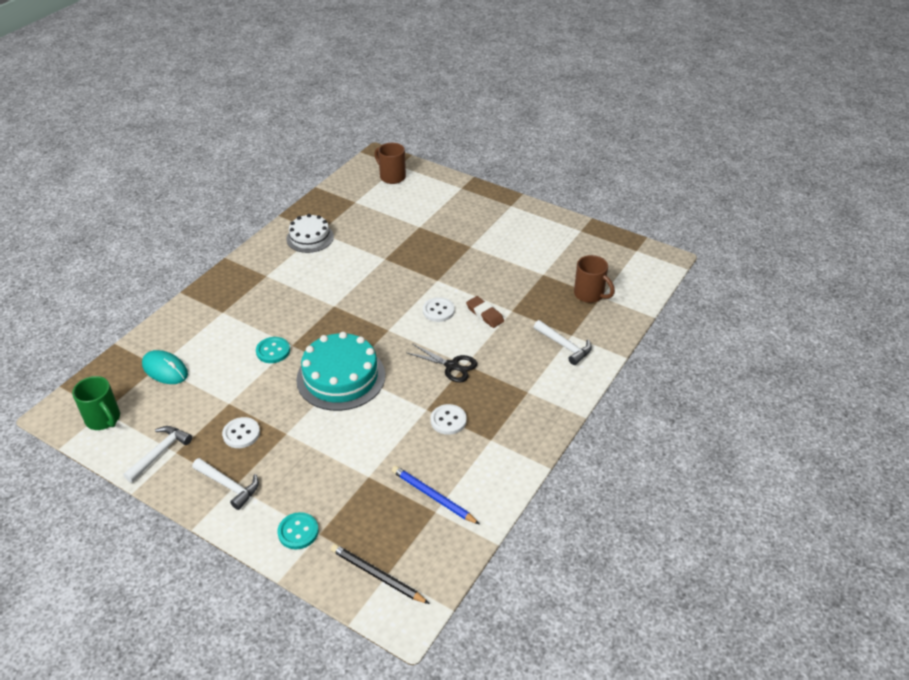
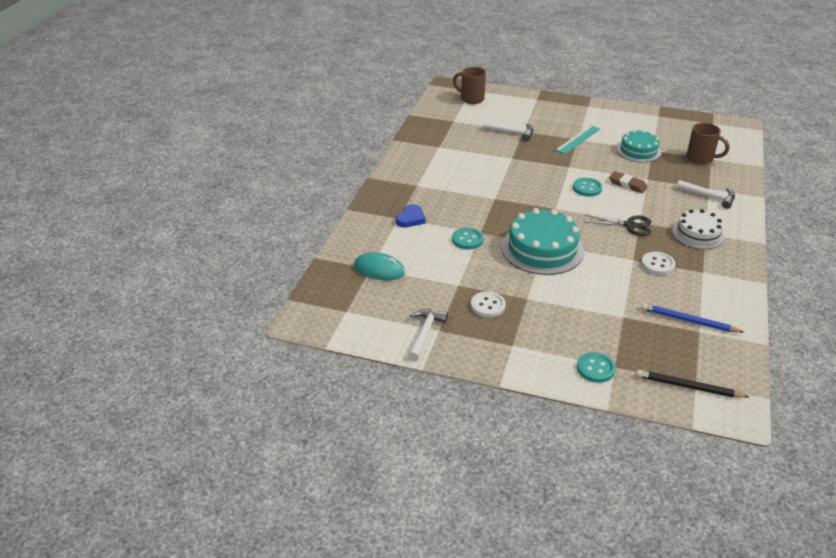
camera: 15 degrees left, 5 degrees down
(103, 419) = (351, 317): green mug -> none
(228, 486) = (507, 346): white hammer -> white hammer (511, 133)
(234, 315) = (411, 218): none -> blue heart
(310, 238) = (434, 152): white cake -> white cake (698, 234)
(438, 311) = (587, 188): white button -> turquoise button
(470, 247) = (578, 139): none -> turquoise ruler
(527, 272) = (638, 151): none -> turquoise cake

